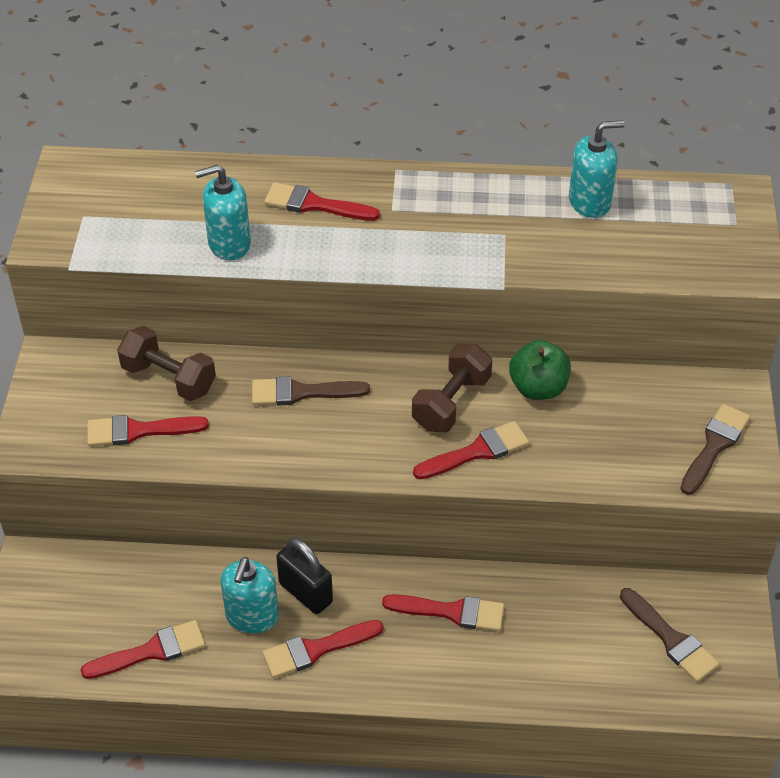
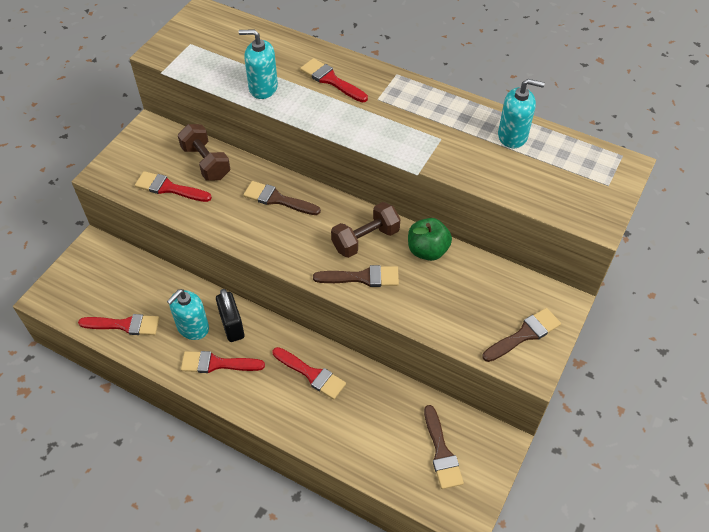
camera: 25 degrees right, 5 degrees up
(477, 451) = (362, 277): red brush -> brown brush

